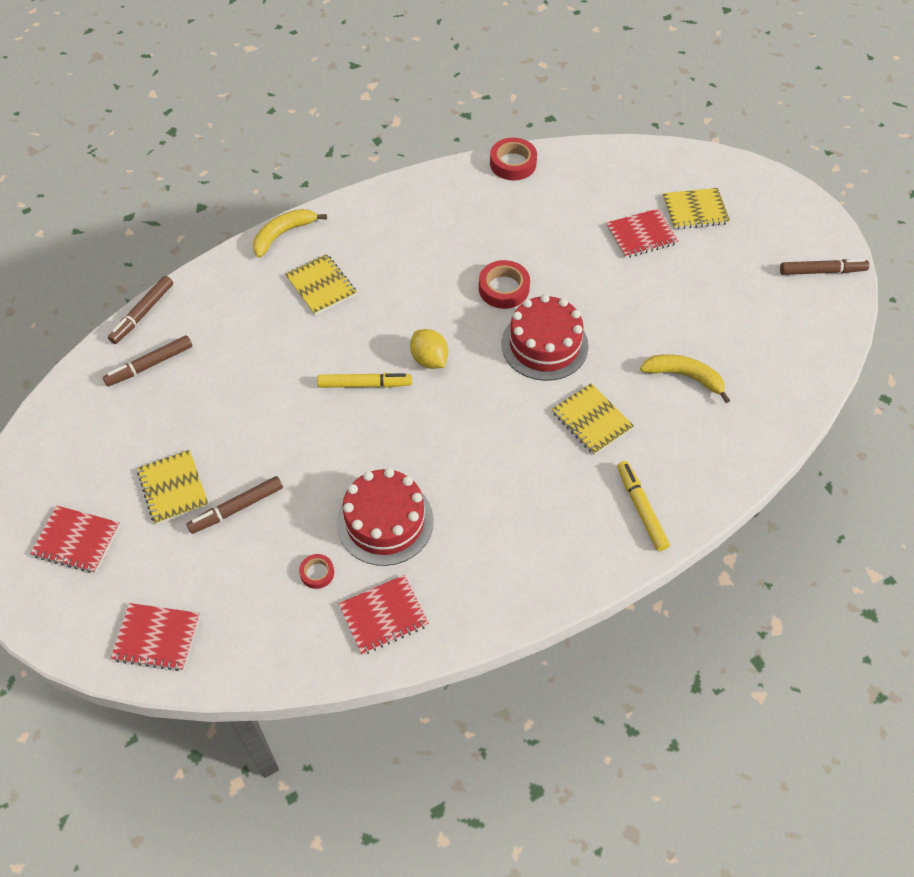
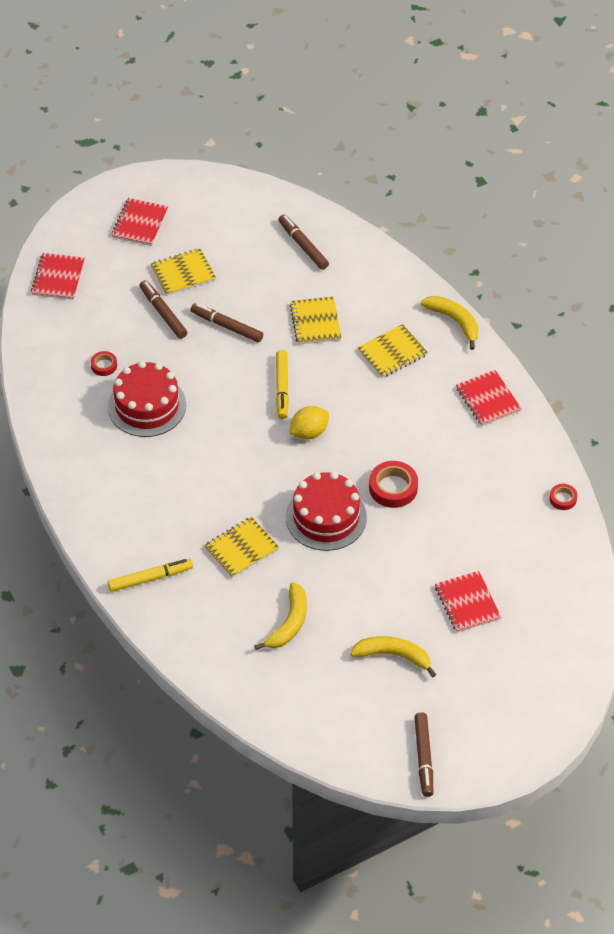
camera: 90 degrees right, 5 degrees down
(142, 313) = (358, 234): brown marker -> brown marker (227, 326)
(384, 616) = (65, 407): red notebook -> red notebook (488, 399)
(513, 163) = (563, 499): red tape -> red tape, size x0.56
(695, 210) = (504, 653): yellow notebook -> yellow notebook (315, 322)
(711, 291) = (393, 656): none -> yellow banana

